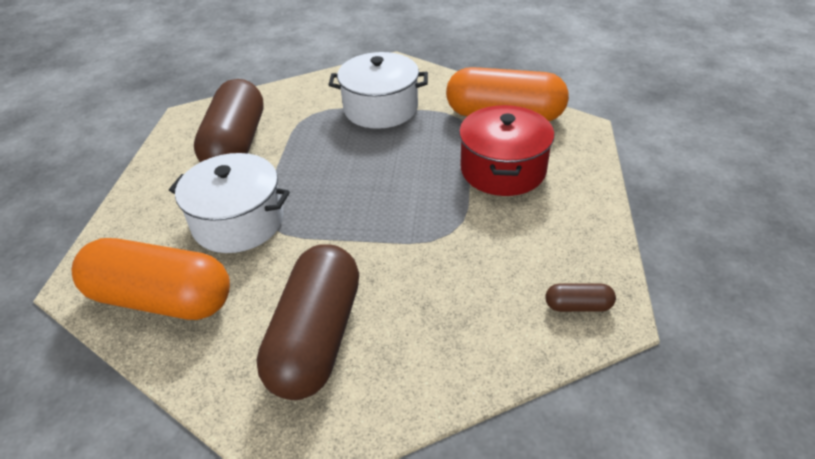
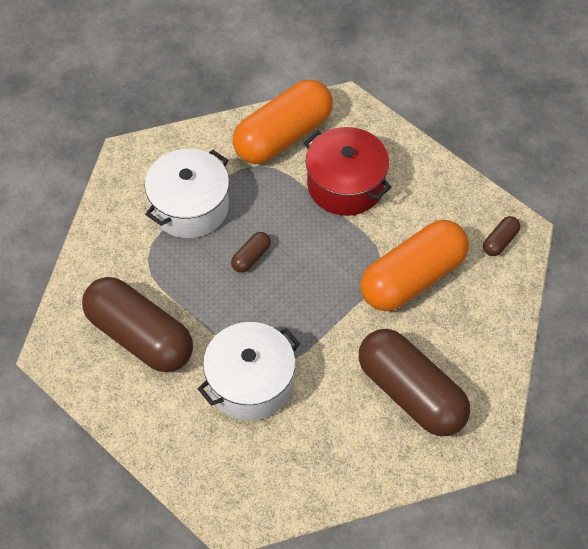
camera: 55 degrees left, 15 degrees up
(161, 299) = (295, 469): orange capsule -> orange capsule (413, 278)
(367, 158) = (251, 257): none -> brown capsule

